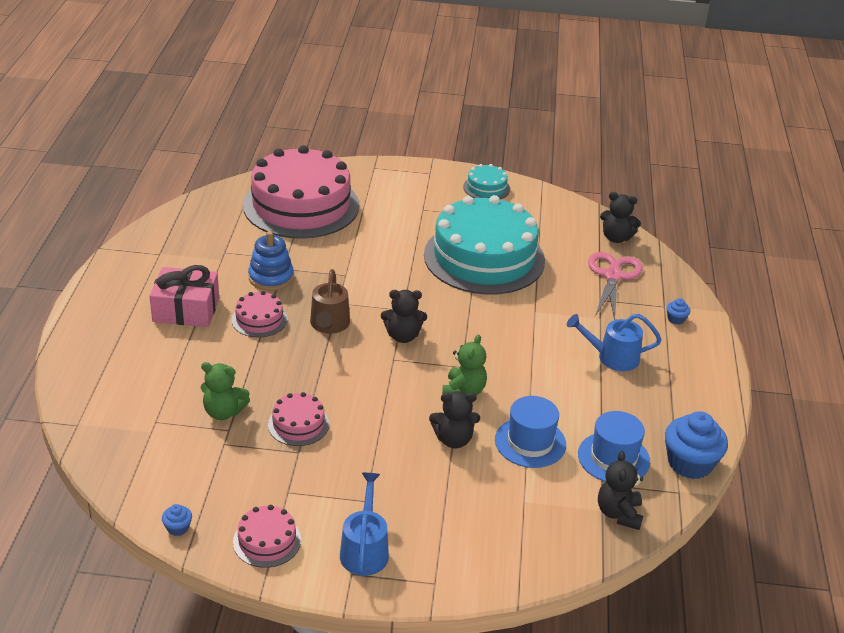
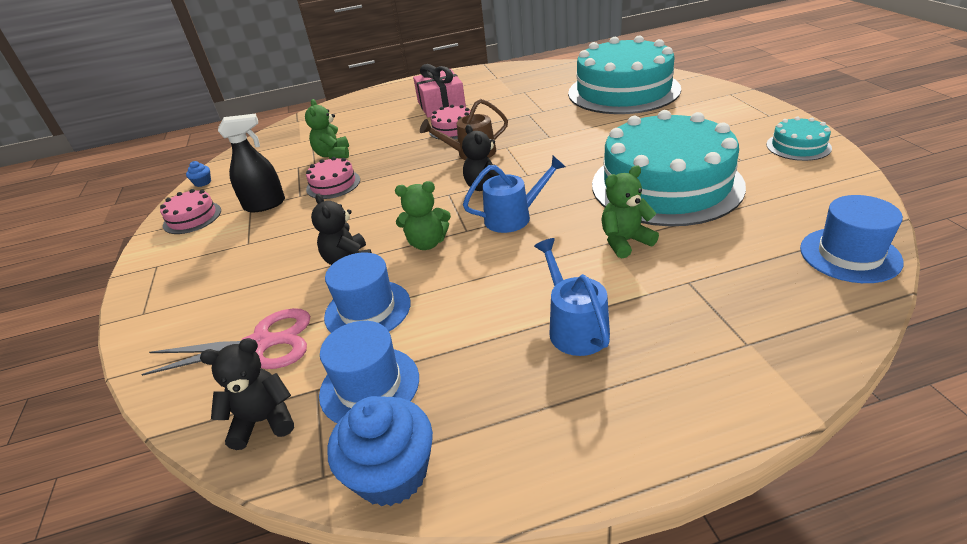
camera: 75 degrees right, 0 degrees up
(271, 277) = (510, 114): blue stacking toy -> none
(293, 480) = (265, 204): none -> black spray bottle
(301, 205) = (623, 91): pink cake -> turquoise cake
(364, 549) = (185, 262): blue watering can -> blue watering can (514, 217)
(539, 303) = (625, 241): none -> green teddy bear
(613, 276) = (755, 277): pink scissors -> pink scissors (259, 344)
(616, 238) = (849, 255): black teddy bear -> blue hat
(676, 319) = (729, 365): blue cupcake -> none

